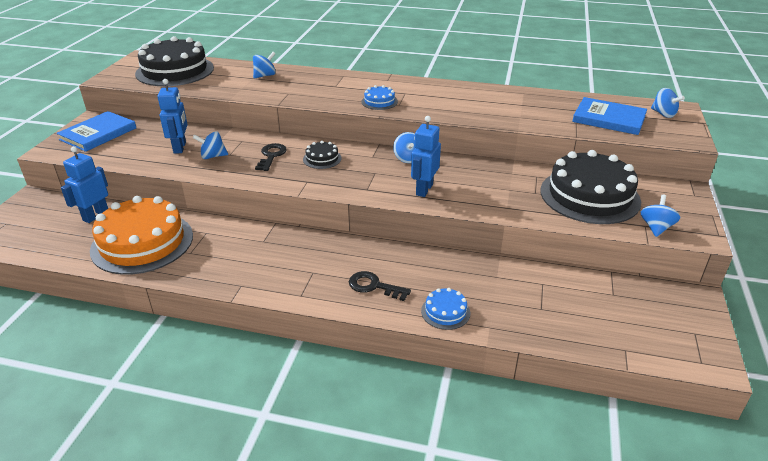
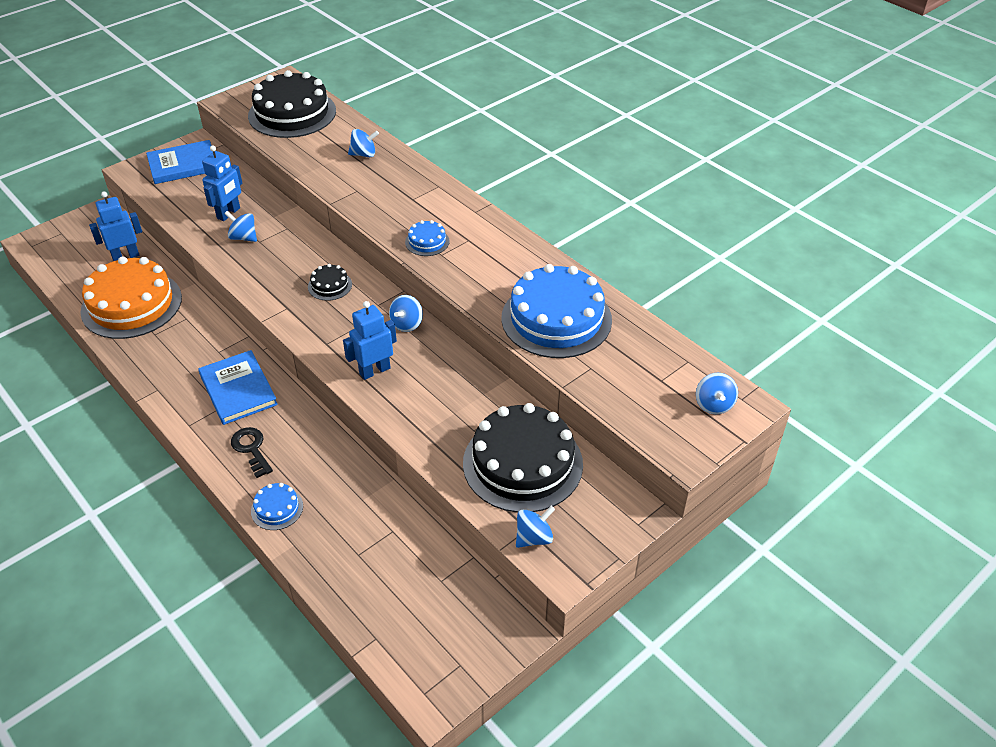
camera: 35 degrees right, 10 degrees up
(271, 156) = (291, 260): black key -> none
(519, 109) = (556, 319): none -> blue cake
(609, 119) = (636, 380): blue book -> blue book (238, 389)

